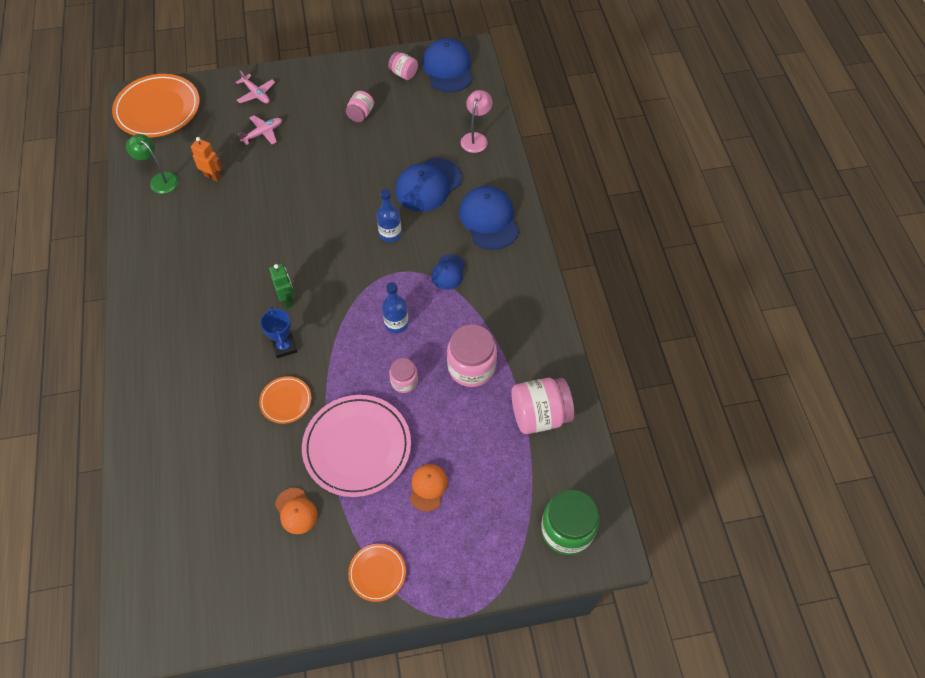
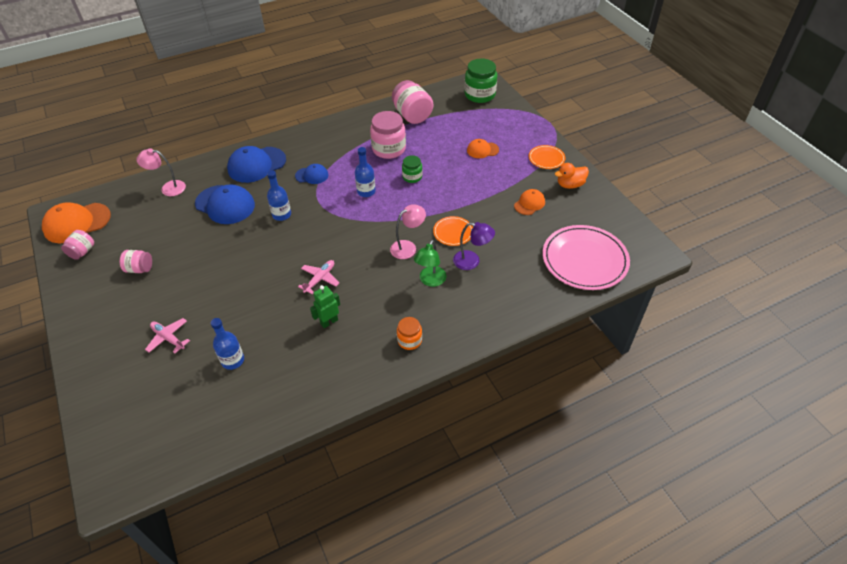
camera: 105 degrees left, 10 degrees down
(158, 109) = (131, 455): orange plate -> none
(158, 318) = (409, 340): none -> orange jar
(160, 179) = (243, 407): green lamp -> green lamp (430, 281)
(213, 176) = (233, 360): orange robot -> blue bottle
(231, 408) = (472, 261): none -> purple lamp
(256, 94) = (107, 363): pink plane -> pink plane (320, 279)
(284, 347) = (408, 247): blue trophy -> pink lamp
(288, 299) = (363, 258): green robot -> green robot (329, 322)
(309, 583) = (570, 185): none -> orange duck
(357, 447) = (471, 187): pink plate -> pink plate (584, 260)
(404, 381) = (412, 177): pink jar -> green jar
(448, 68) = (77, 223): blue cap -> orange cap

